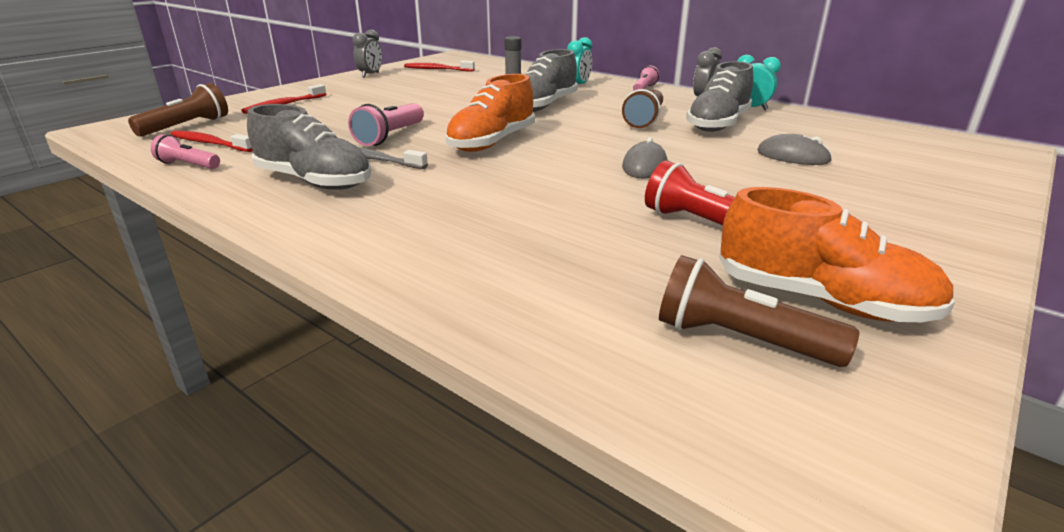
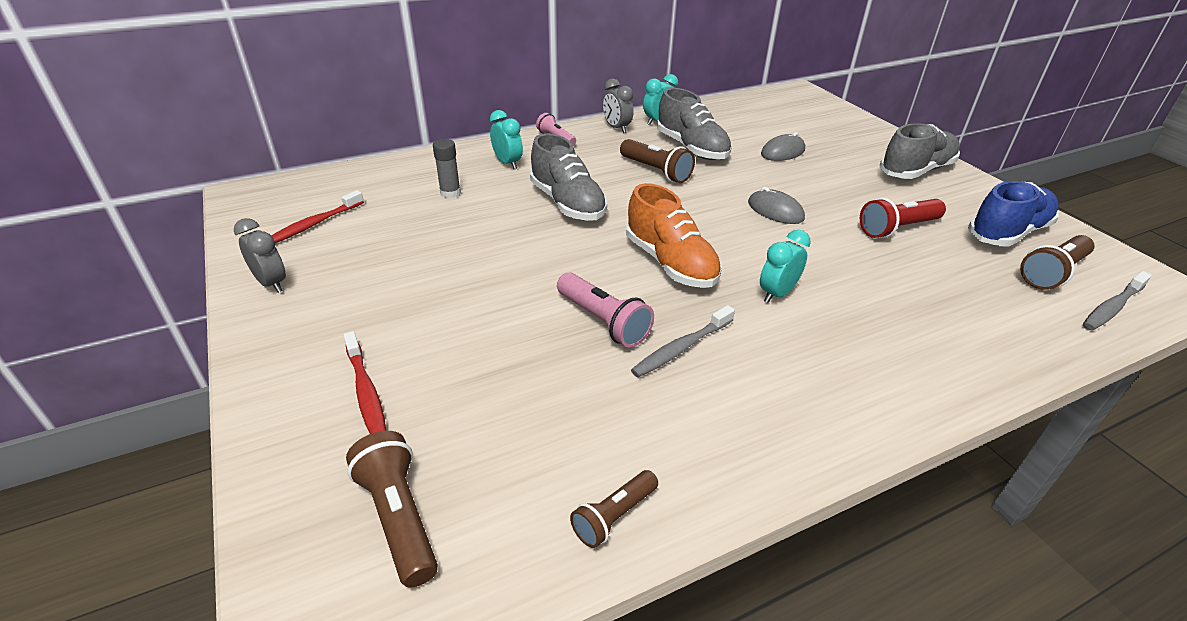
camera: 65 degrees left, 10 degrees up
(188, 165) = (614, 516): pink flashlight -> brown flashlight
(210, 143) = (521, 489): red toothbrush -> none
(314, 181) = (733, 402): grey shoe -> grey shoe (916, 171)
(484, 180) = (777, 294): none -> turquoise clock
(694, 398) = (1112, 307): none -> grey toothbrush
(821, 300) = (1007, 233): orange shoe -> blue shoe

